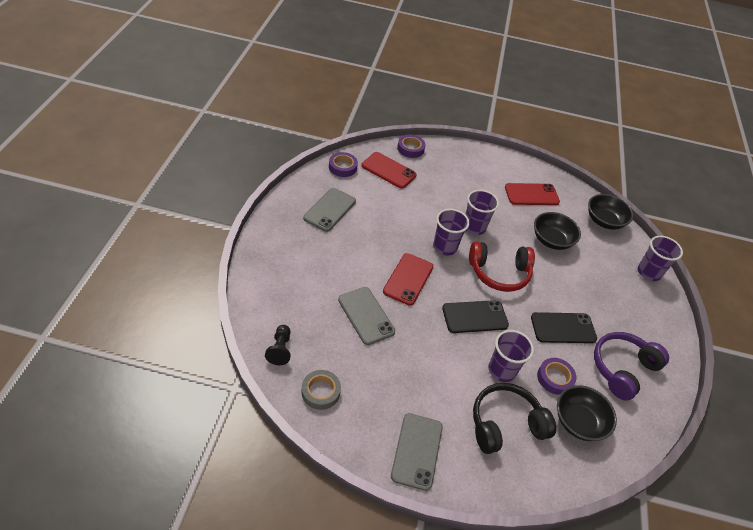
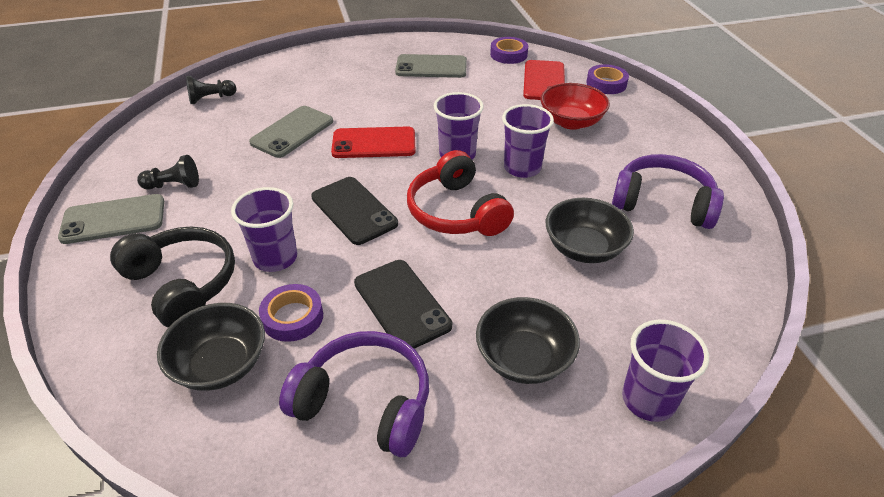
camera: 70 degrees right, 5 degrees down
(320, 392) = (169, 135): grey tape -> none
(394, 404) = (173, 185): none -> black pawn
(441, 184) = (571, 122): none -> red bowl
(531, 195) = (663, 203): red phone -> purple headphones
(604, 221) = (713, 303): black bowl -> black bowl (524, 358)

